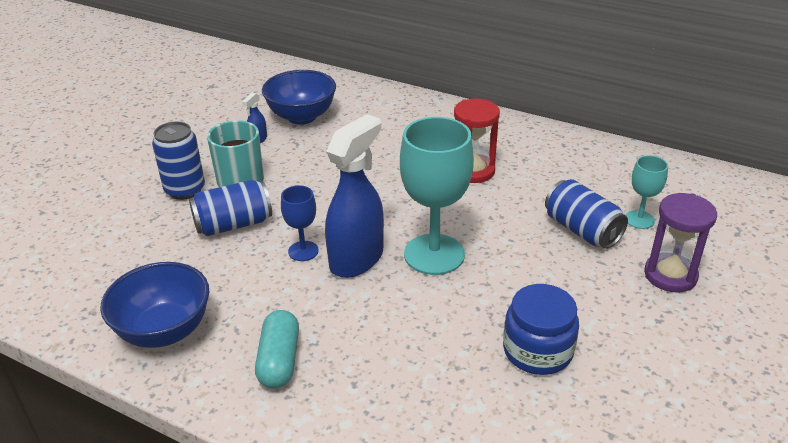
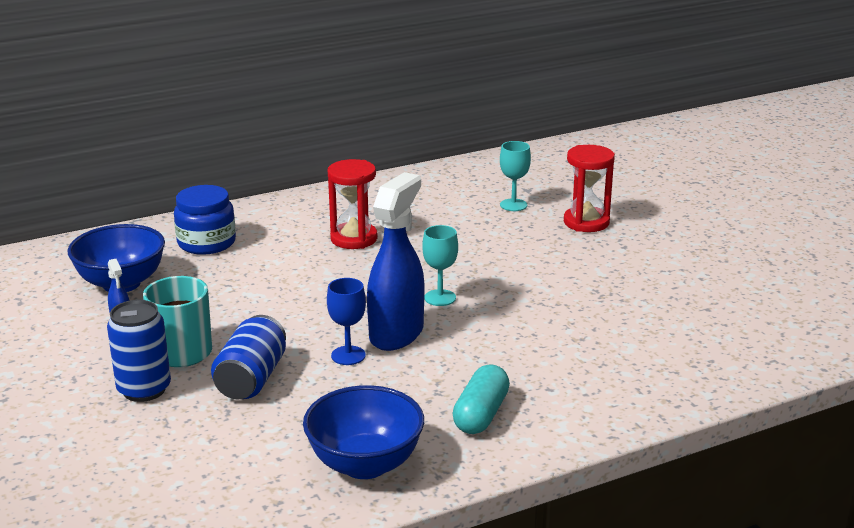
camera: 55 degrees left, 10 degrees down
(279, 360) = (481, 414): turquoise capsule -> turquoise capsule turned 75 degrees clockwise
(357, 259) = (397, 333): blue spray bottle -> blue spray bottle turned 45 degrees clockwise
(434, 254) = (440, 298): turquoise goblet -> turquoise goblet, size x0.50
(537, 351) = (602, 301): blue jar -> blue jar (206, 243)
(582, 230) = (495, 230): blue can -> none
(670, 275) = (586, 222): purple hourglass -> red hourglass

